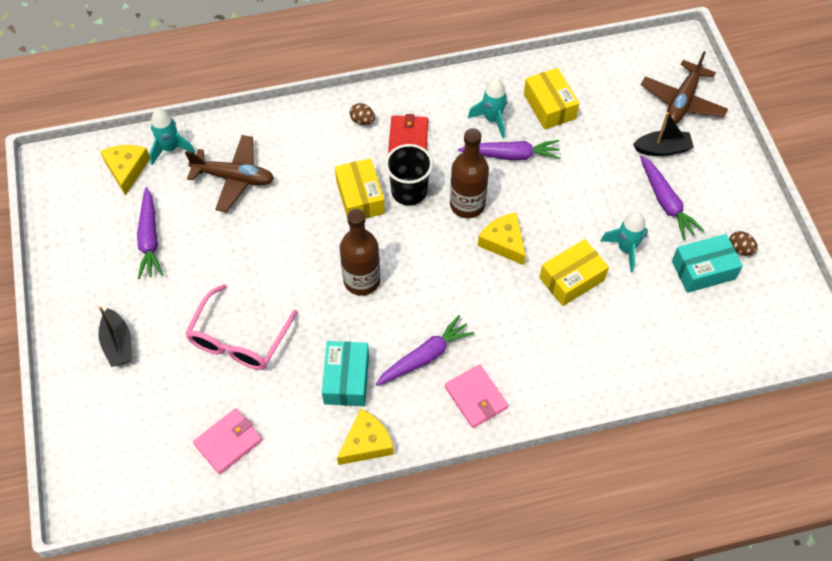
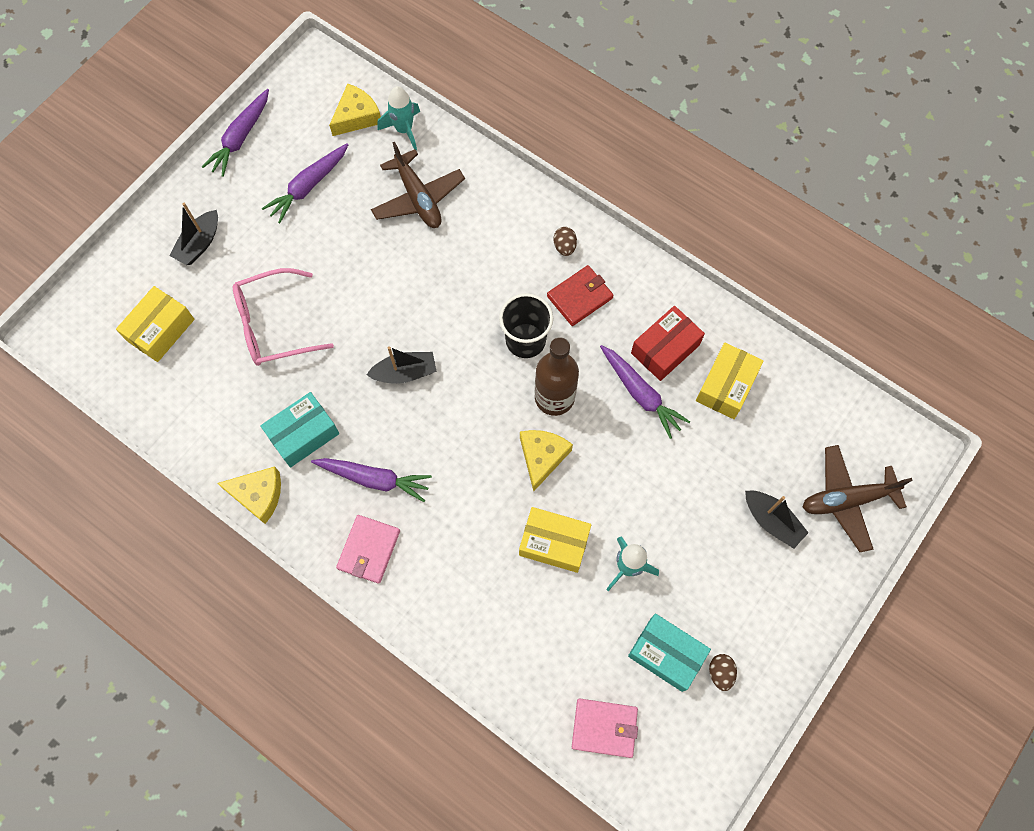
camera: 50 degrees right, 10 degrees up
(228, 442) = (179, 391): pink wallet -> pink wallet (604, 728)
(360, 197) = (485, 307): yellow box -> yellow box (161, 330)
(362, 280) = (405, 373): brown bottle -> black boat
(492, 119) = (665, 349): turquoise rocket -> red box
(666, 202) = (712, 567): purple carrot -> purple carrot (241, 137)

